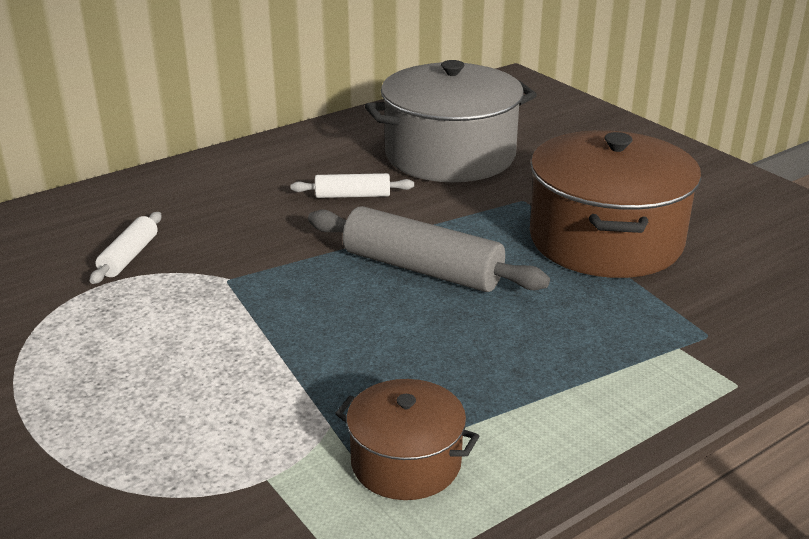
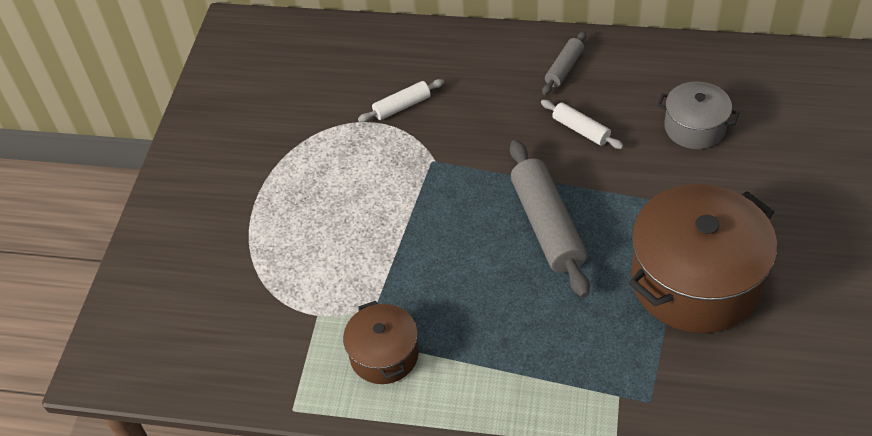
camera: 50 degrees right, 20 degrees up
(275, 166) = (564, 68): none -> grey rolling pin
(450, 155) = (694, 127): grey pot -> grey pot, size x0.53

